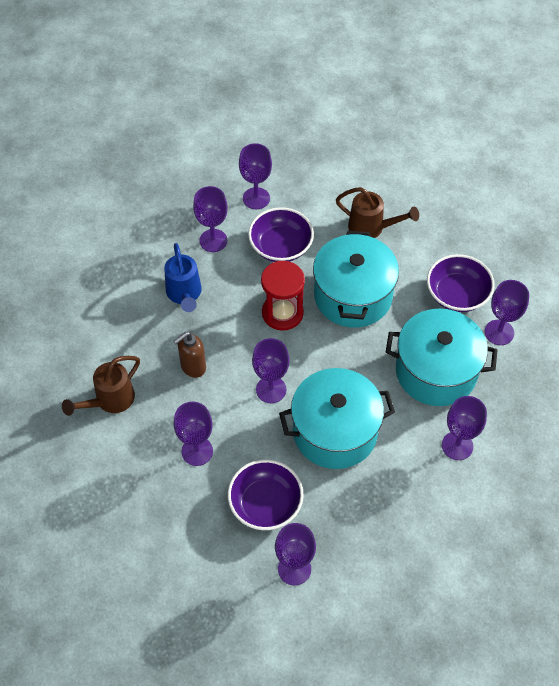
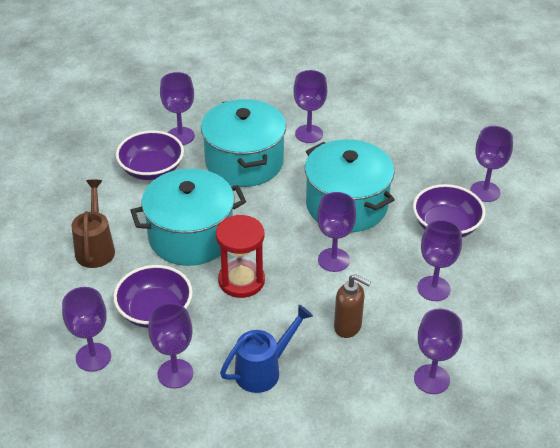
camera: 115 degrees left, 15 degrees down
(110, 400) = (431, 379): brown watering can -> purple goblet

